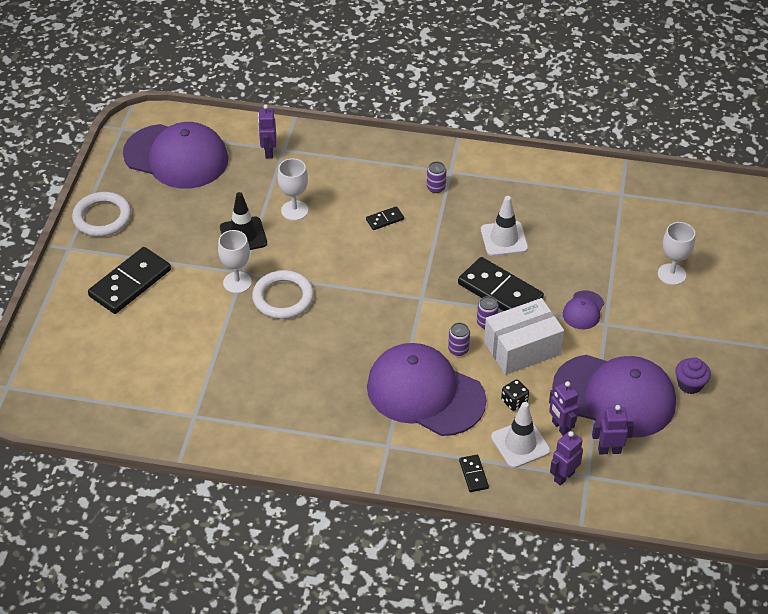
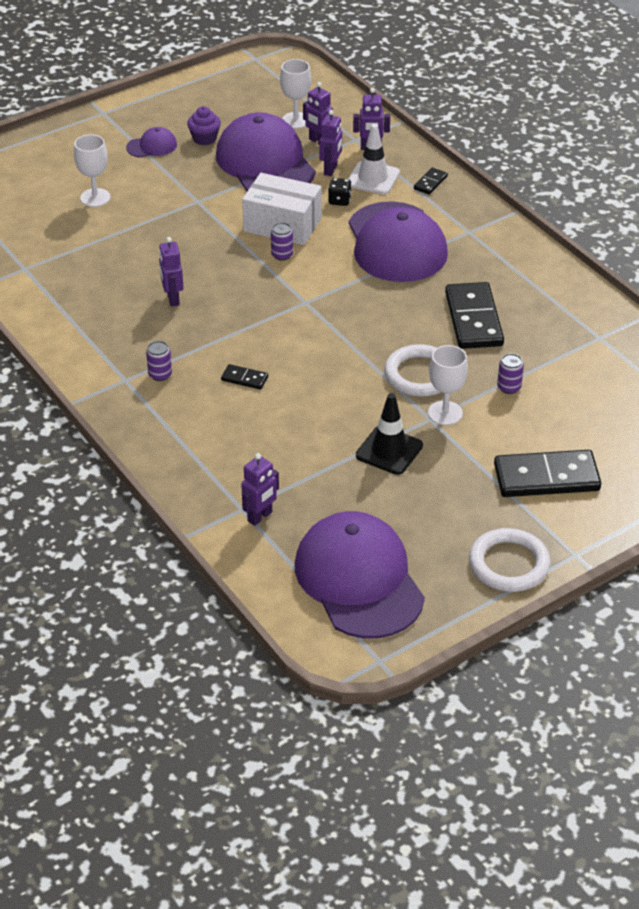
camera: 135 degrees left, 5 degrees down
(294, 210) = (312, 441): white goblet -> white goblet (296, 120)
(458, 349) = (330, 252): purple can -> purple can (509, 387)
(500, 291) = (238, 267): black domino -> black domino (474, 319)
(504, 239) = (172, 299): white traffic cone -> purple robot
(583, 310) = (198, 218): purple cap -> purple cap (152, 146)

